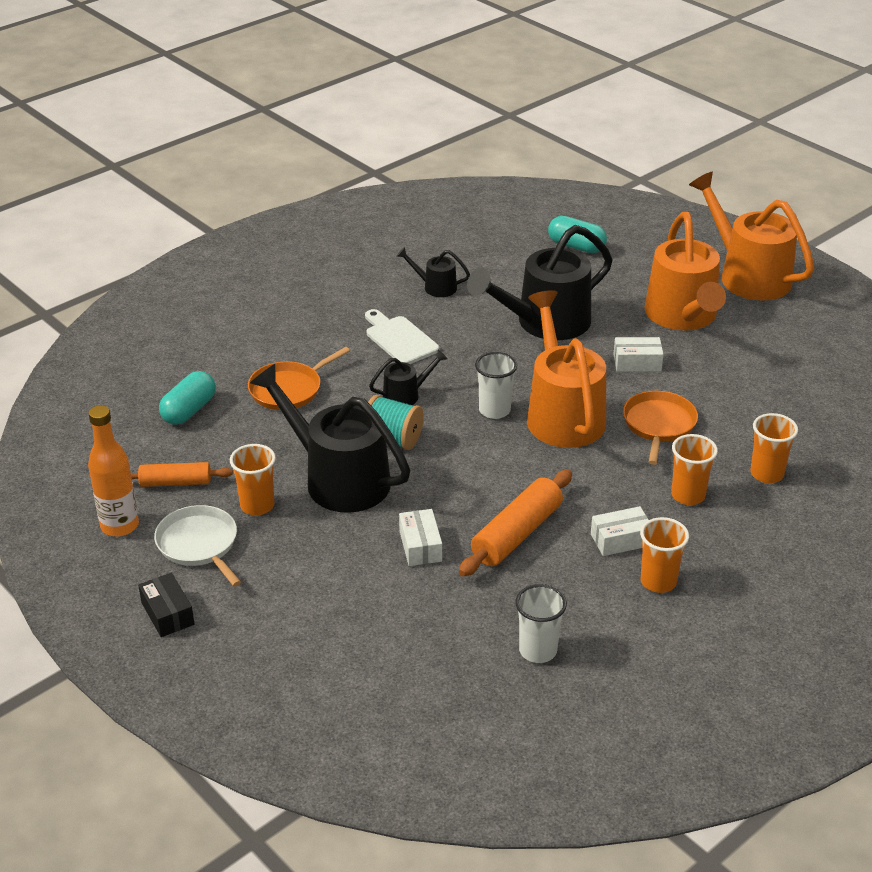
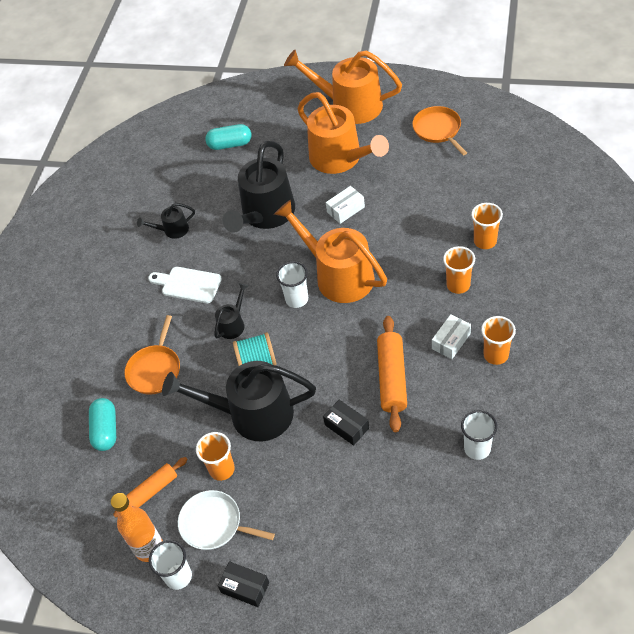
camera: 30 degrees left, 15 degrees up
(119, 564) = (178, 576): none -> white cup
(420, 546) = (347, 426): white box -> black box
(658, 425) = (398, 246): orange pan -> orange pan (438, 130)

